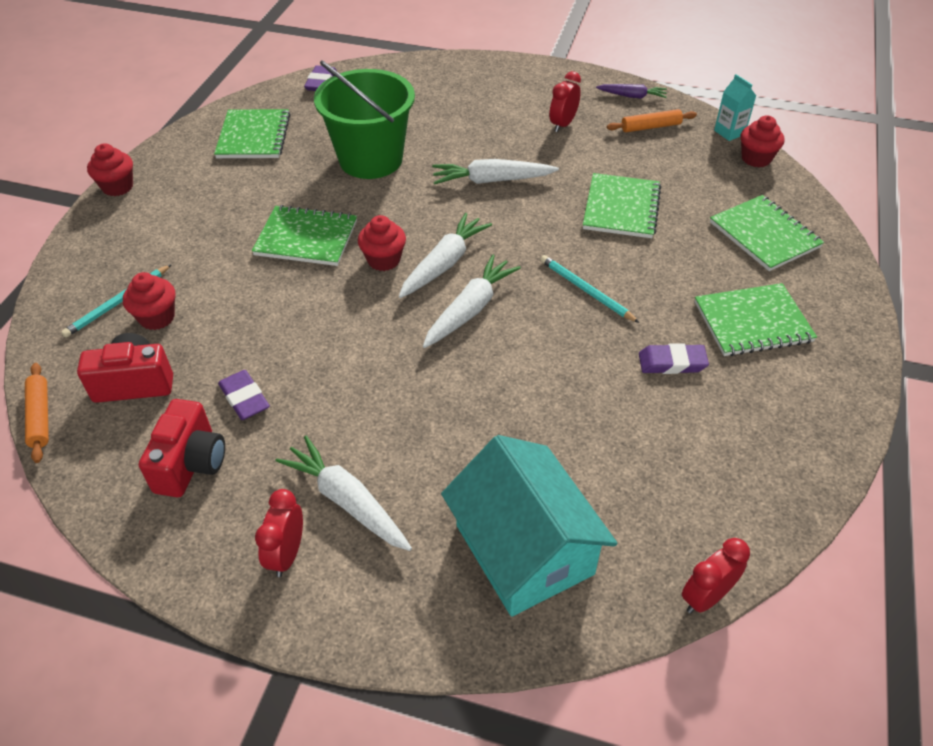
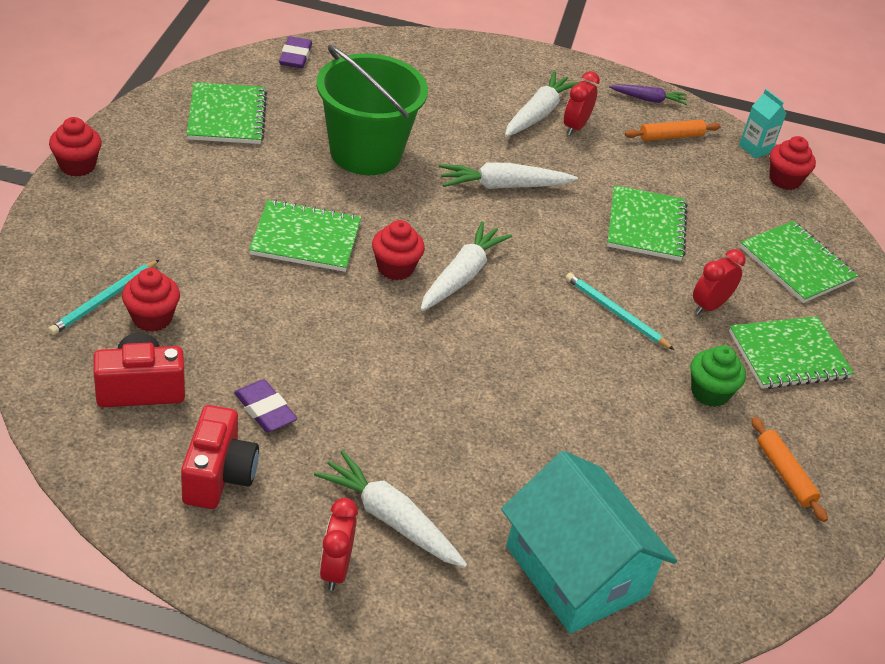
camera: 10 degrees left, 5 degrees down
(40, 417) = (41, 420): orange rolling pin -> orange rolling pin (785, 474)
(470, 309) = (495, 327): white carrot -> white carrot (538, 114)
(672, 362) = (709, 393): purple eraser -> green cupcake
(706, 597) = (756, 620): red clock -> red clock (709, 306)

